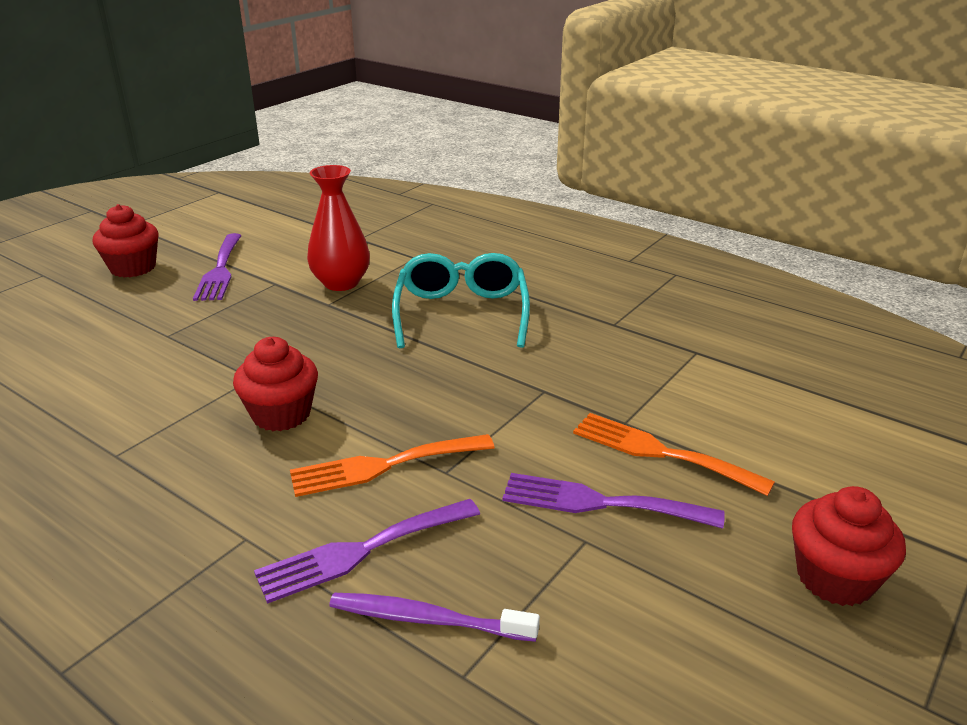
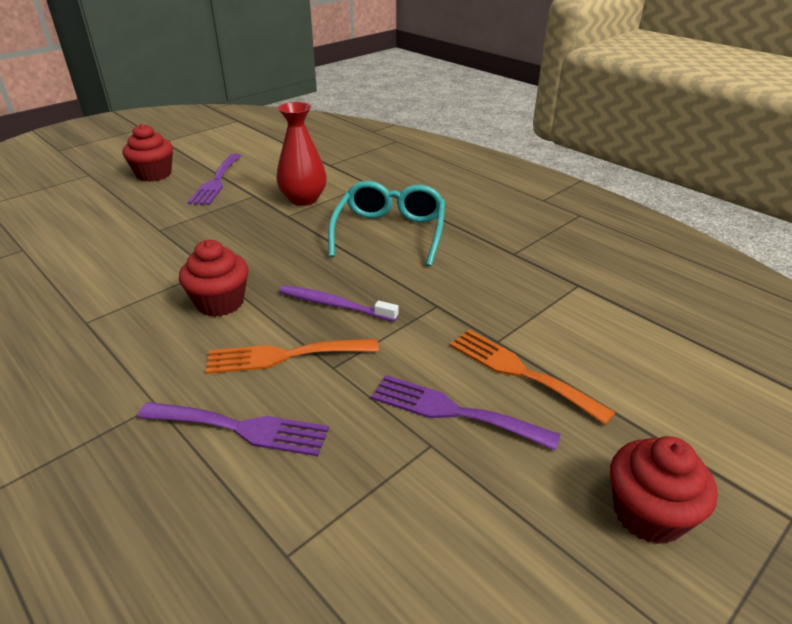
camera: 10 degrees right, 5 degrees up
(361, 551) = (241, 428): purple fork -> purple fork turned 150 degrees counterclockwise
(427, 619) = (274, 498): purple toothbrush -> purple toothbrush (334, 305)

